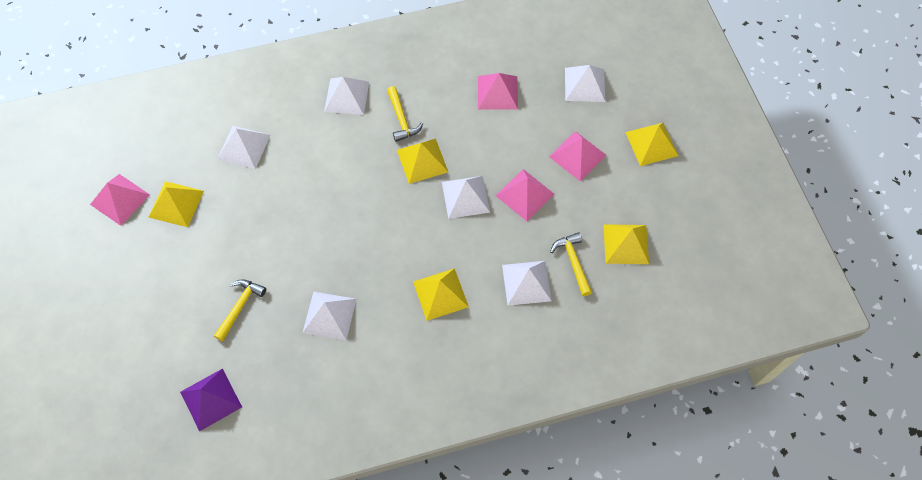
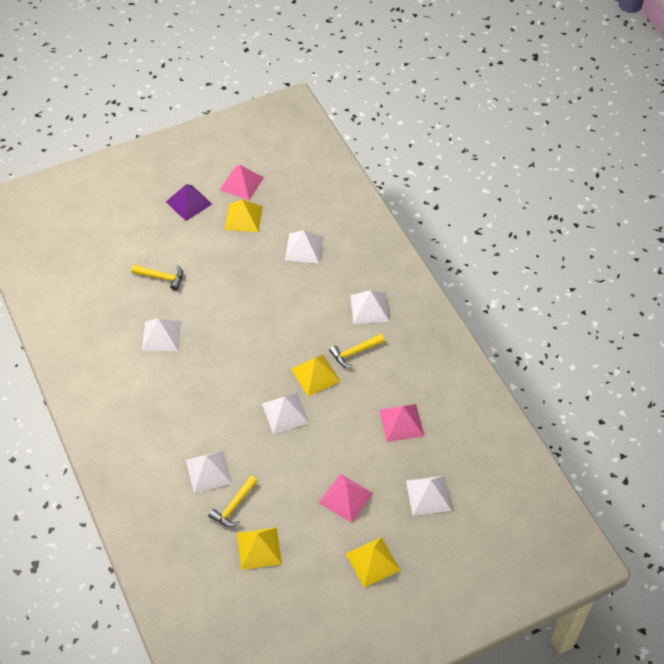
camera: 80 degrees right, 10 degrees down
(211, 399) = (86, 276): purple pyramid -> purple pyramid (189, 202)
(440, 294) = (189, 409): yellow pyramid -> none
(525, 194) = (295, 459): pink pyramid -> none
(573, 262) = (234, 506): yellow hammer -> yellow hammer turned 150 degrees clockwise

